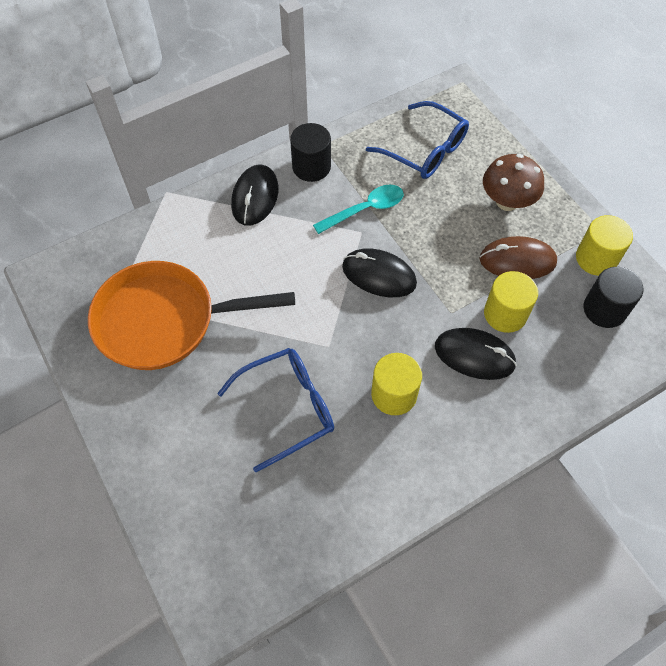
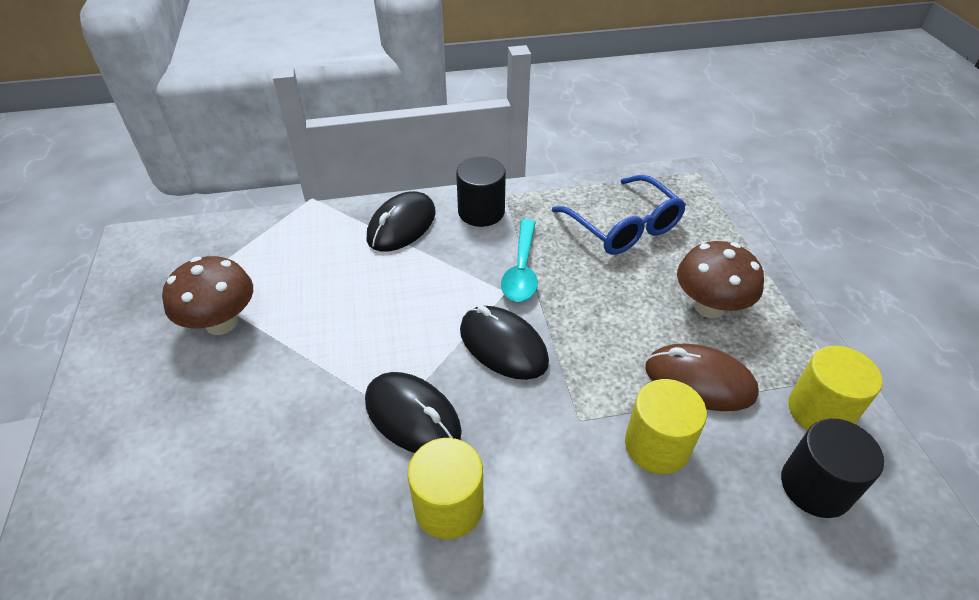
camera: 20 degrees right, 15 degrees down
(164, 321) = (221, 323): orange pan -> brown mushroom
(288, 408) = (298, 475): blue glasses -> none
(365, 210) = (521, 269): turquoise spoon -> turquoise spoon turned 105 degrees clockwise
(474, 355) = (589, 489): black mouse -> black mouse (412, 416)

